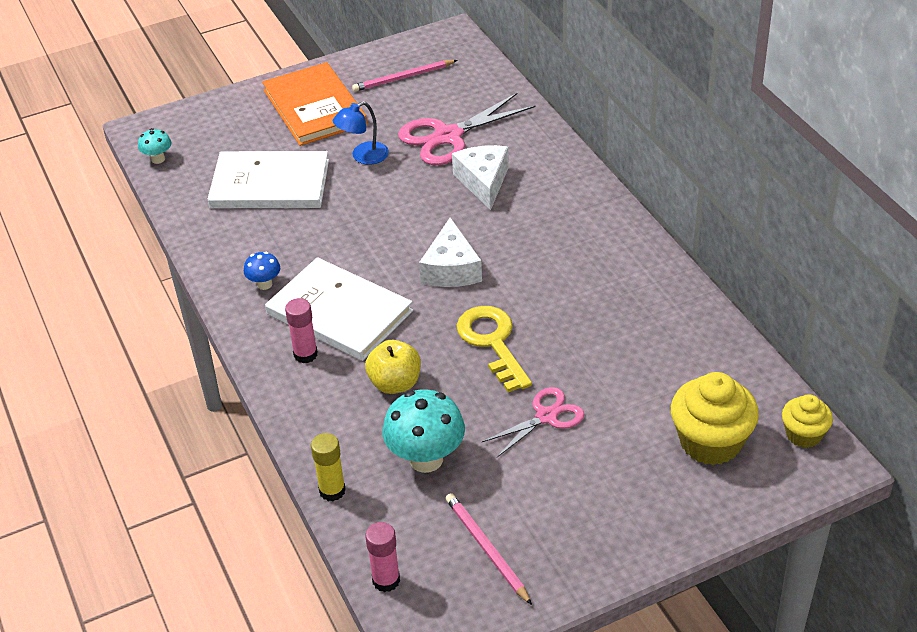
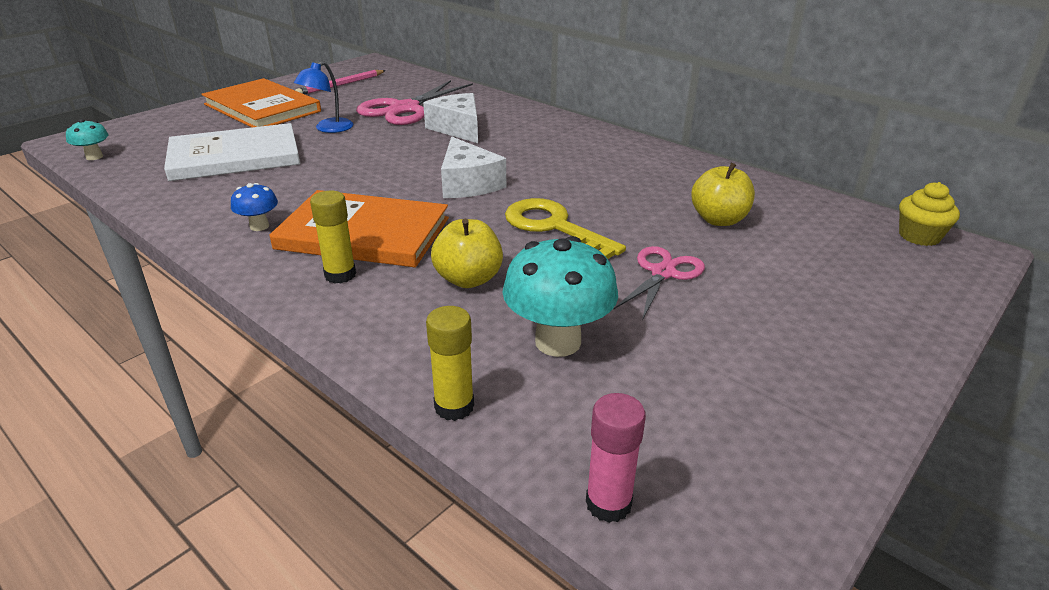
camera: 25 degrees left, 10 degrees down
(305, 354) = (340, 275): pink glue stick -> yellow glue stick
(339, 312) = (363, 233): white book -> orange book
(486, 549) = (714, 421): pink pencil -> none
(640, 369) = (718, 220): none -> yellow apple
(710, 442) = (846, 259): yellow cupcake -> none

